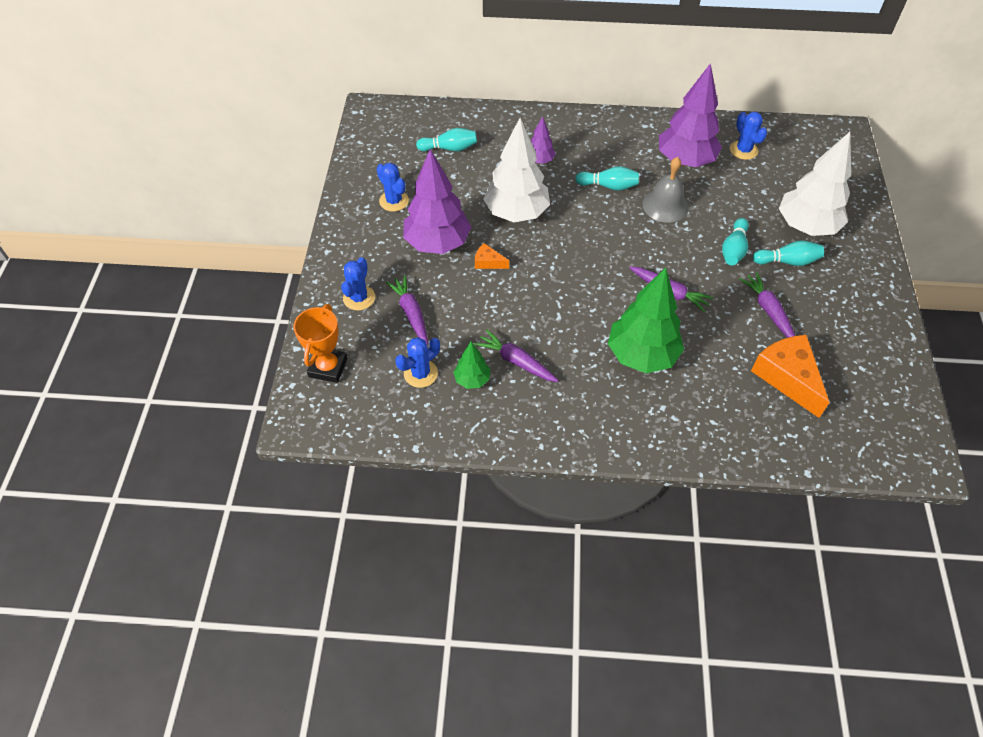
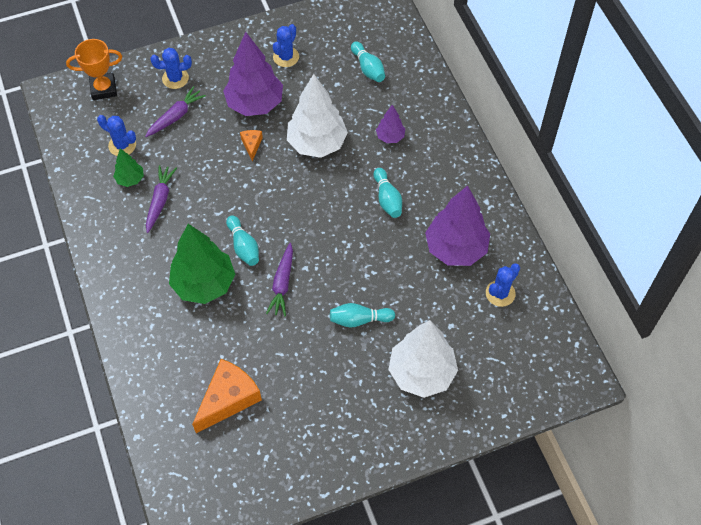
camera: 65 degrees right, 5 degrees up
(665, 205) = (386, 250): grey bell -> none
(768, 310) = (298, 366): purple carrot -> none
(787, 261) = (367, 367): turquoise bowling pin -> turquoise bowling pin (243, 246)

